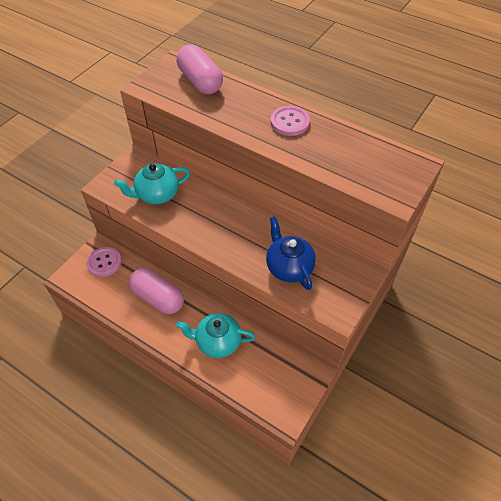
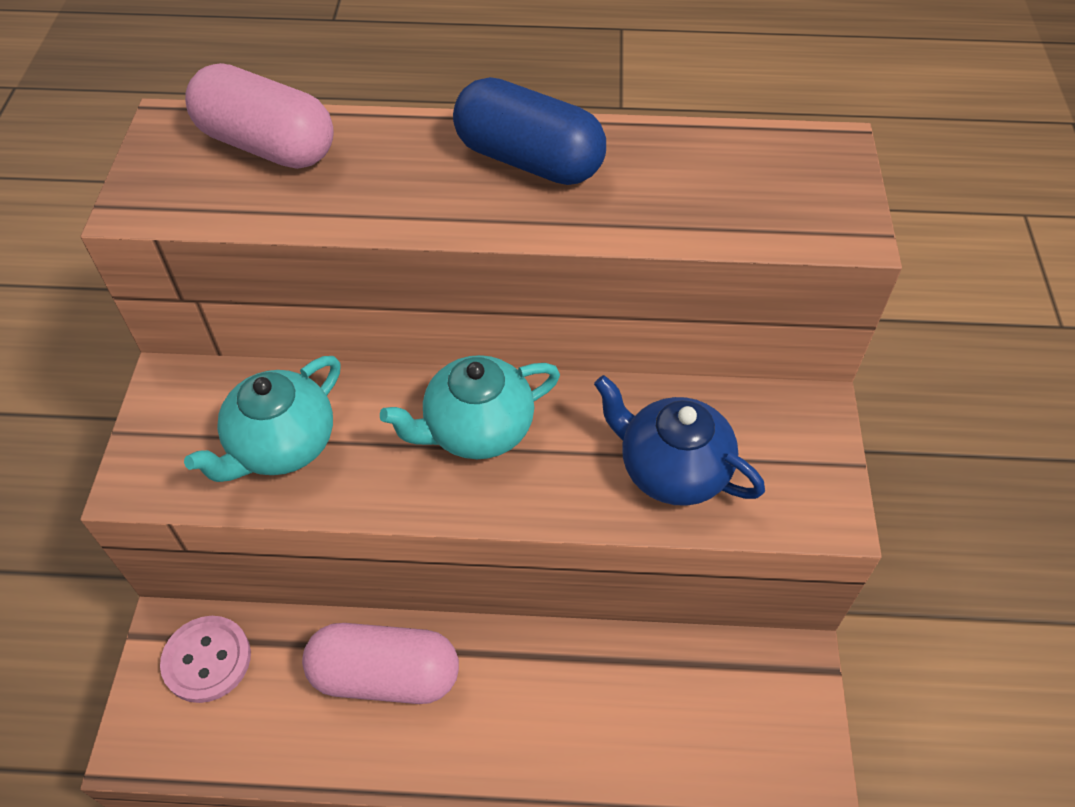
camera: 30 degrees left, 0 degrees up
(217, 342) = (575, 702): turquoise teapot -> turquoise teapot (476, 430)
(290, 122) = (529, 160): pink button -> blue capsule

